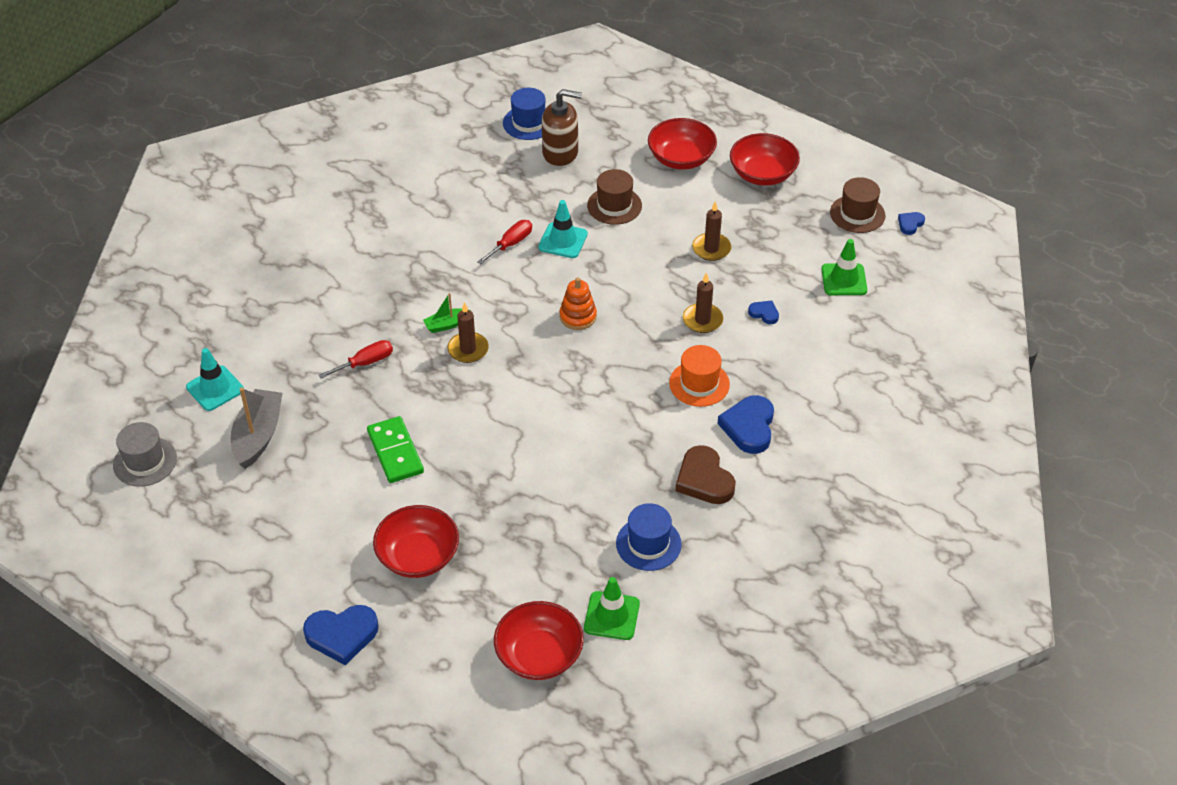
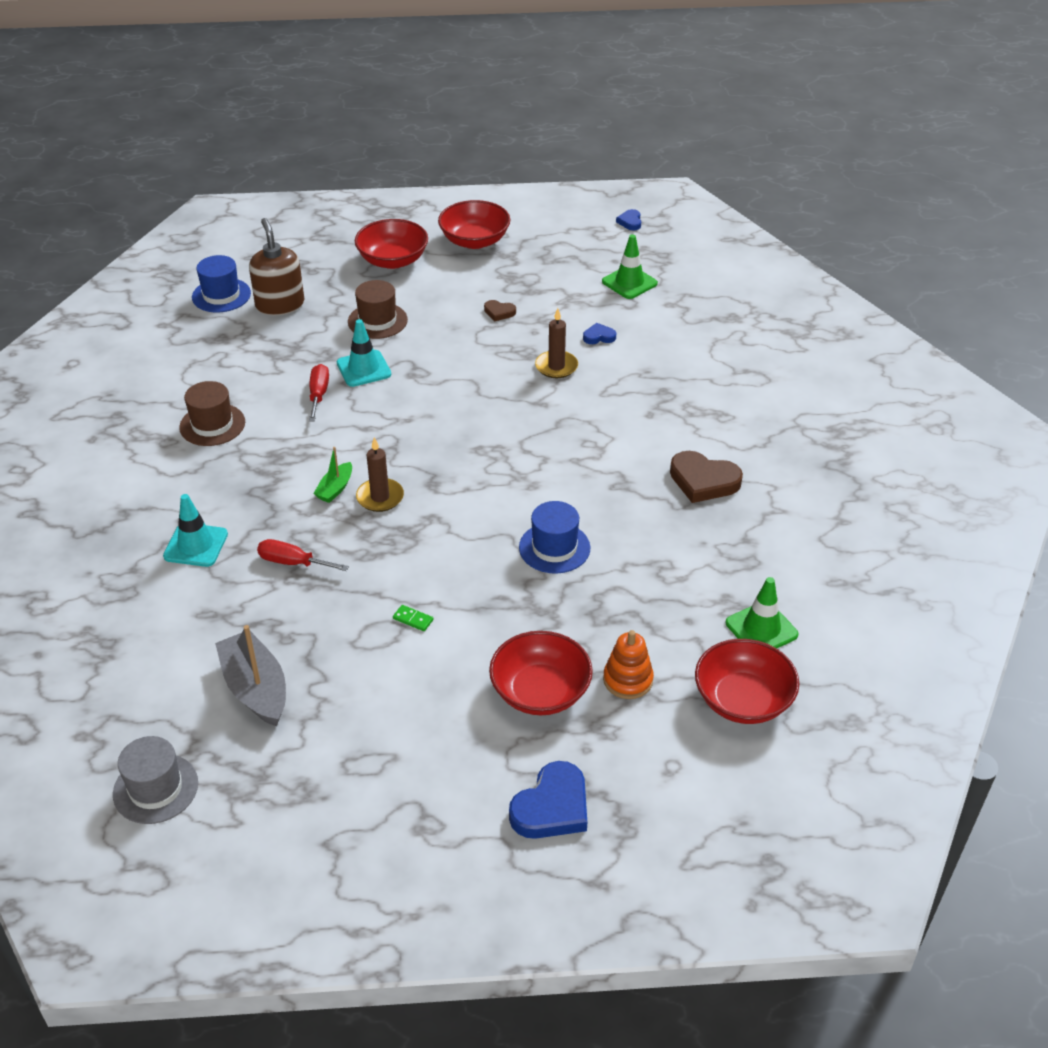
camera: 40 degrees left, 5 degrees down
(215, 388) = (157, 675): turquoise traffic cone -> turquoise traffic cone (196, 545)
(365, 363) = (293, 563): red screwdriver -> red screwdriver turned 90 degrees counterclockwise
(395, 452) = (413, 619): green domino -> green domino, size x0.42
(560, 153) = (280, 304): brown soap dispenser -> brown soap dispenser turned 75 degrees counterclockwise
(578, 316) = (448, 419): orange stacking toy -> orange stacking toy (628, 680)
(648, 544) = (721, 555): blue hat -> blue hat (554, 548)
(699, 383) = (611, 413): orange hat -> none
(711, 249) = (499, 312): brown candle -> brown heart
(749, 427) = (689, 423): blue heart -> none
(857, 214) = (583, 233): brown hat -> brown hat (212, 425)

